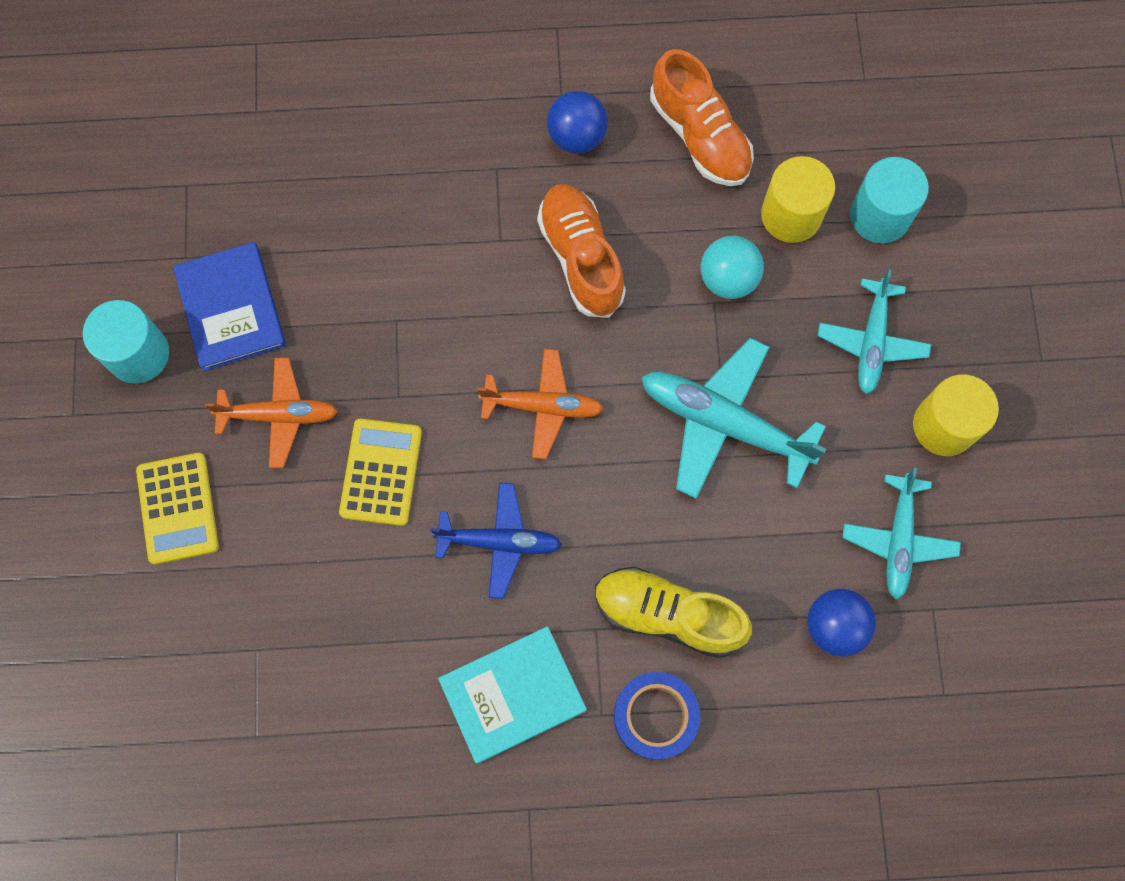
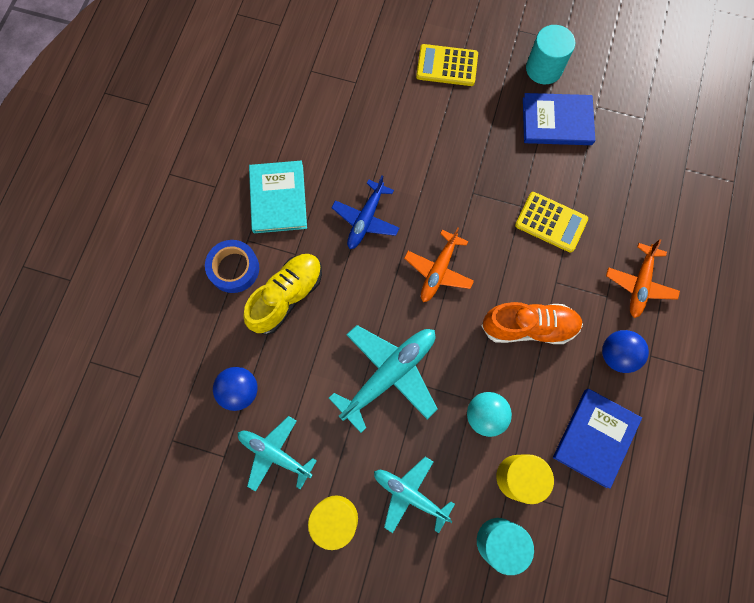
camera: 110 degrees right, 0 degrees up
(279, 415) = (483, 128): orange plane -> orange plane (639, 284)
(381, 472) = (430, 170): yellow calculator -> yellow calculator (551, 222)
(700, 136) = (595, 437): orange shoe -> blue book

